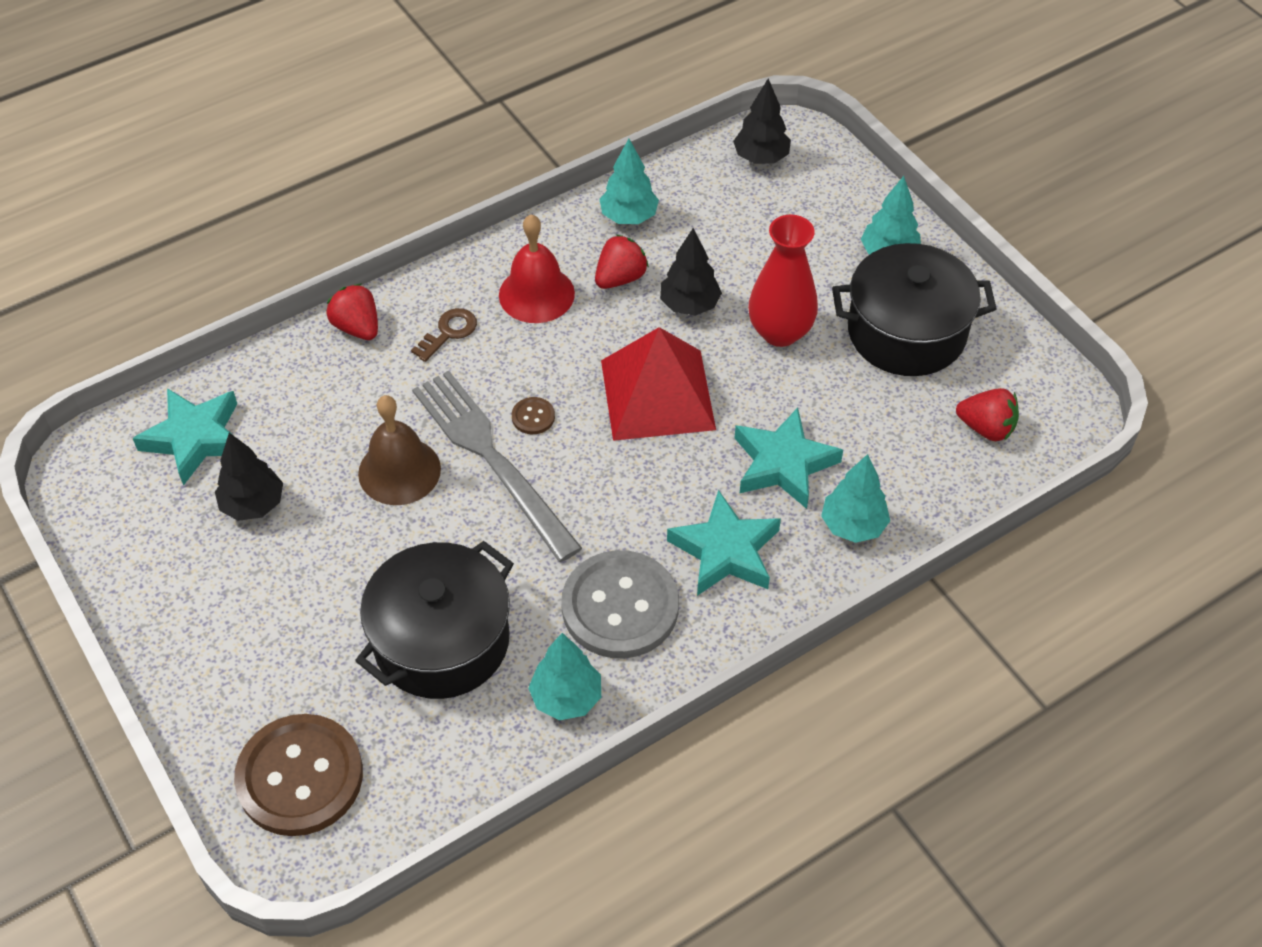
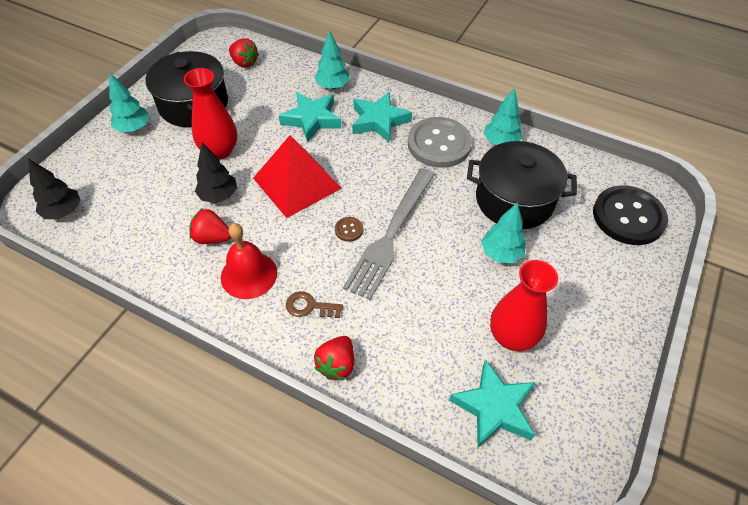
camera: 120 degrees left, 0 degrees up
(253, 504) = (512, 337): black tree -> red vase
(300, 777) = (628, 217): brown button -> black button
(399, 471) = (431, 274): brown bell -> none
(628, 217) = (151, 257): turquoise tree -> turquoise tree (501, 253)
(986, 428) = (244, 63): red strawberry -> red strawberry turned 135 degrees clockwise

